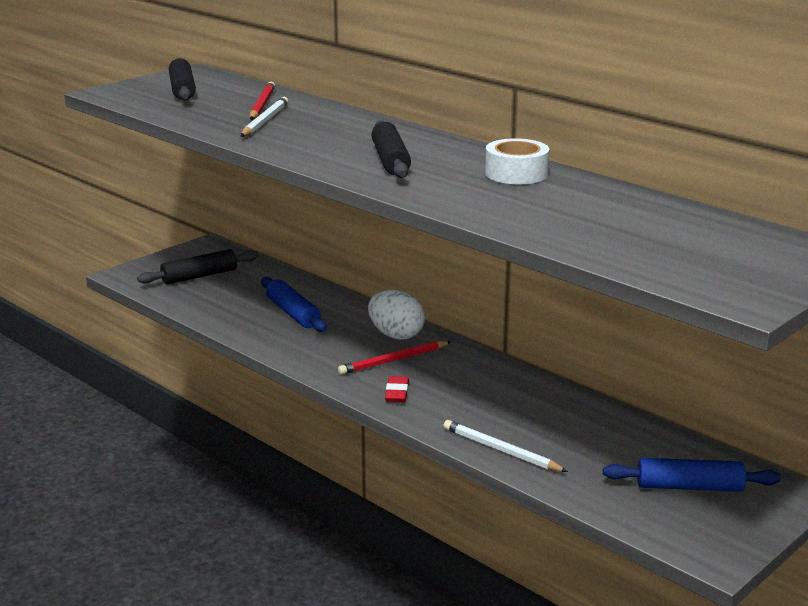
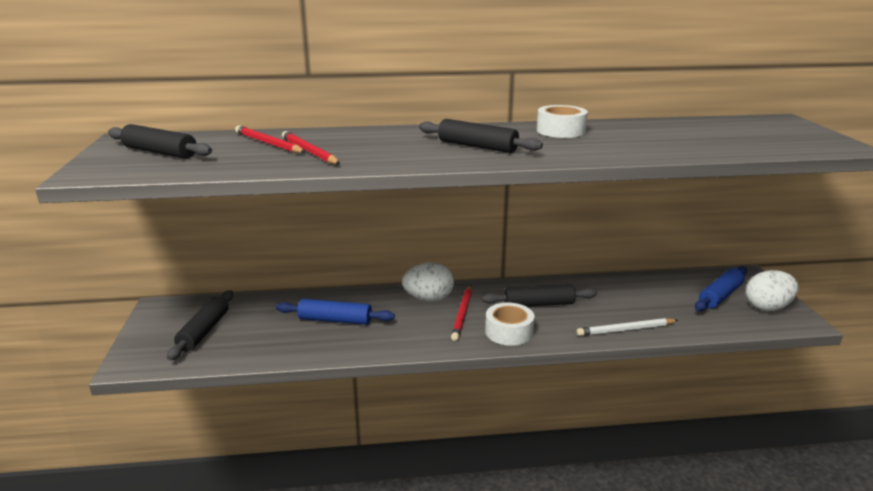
camera: 50 degrees left, 0 degrees up
(265, 121) = (309, 151): white pencil -> red pencil
(397, 393) = (509, 332): red eraser -> white tape
(477, 389) = (539, 304): none -> black rolling pin
(714, 526) = (767, 307): none -> white egg

